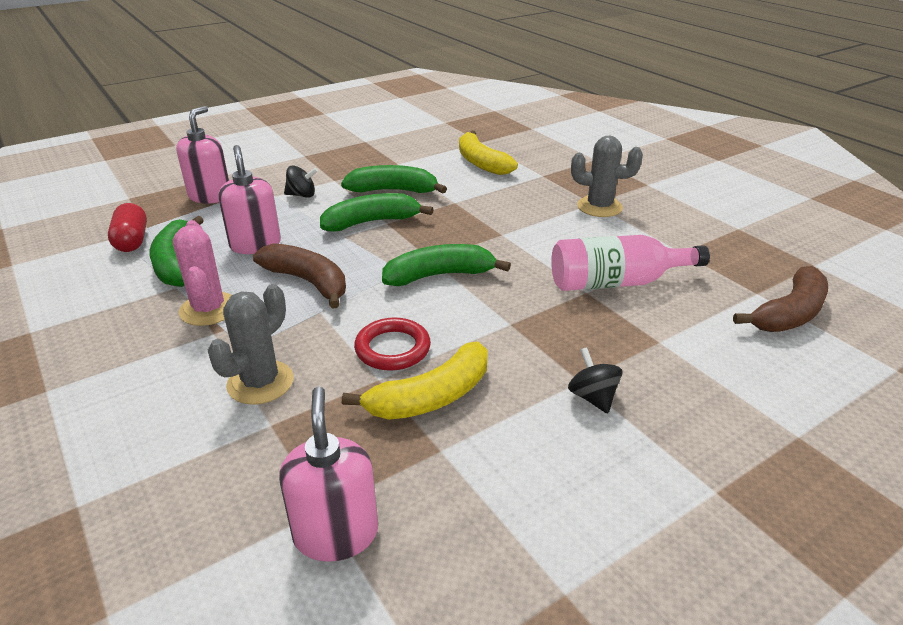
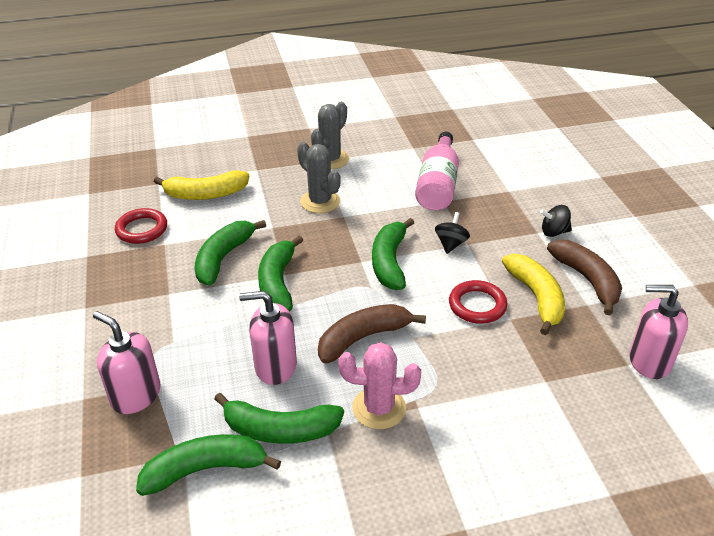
camera: 70 degrees left, 5 degrees up
(132, 241) = (205, 469): red capsule -> green banana
(260, 382) = (496, 382): grey cactus -> grey cactus (320, 201)
(302, 195) = (188, 321): black spinning top -> black spinning top (451, 244)
(411, 151) = (142, 229): none -> red ring
(789, 313) = (498, 137): brown banana -> brown banana (587, 280)

